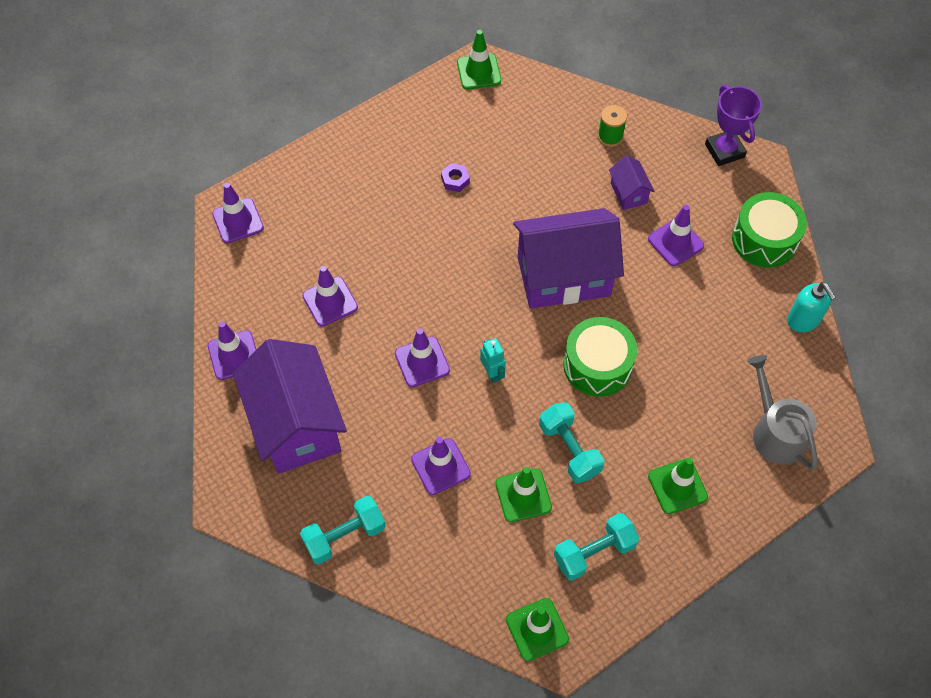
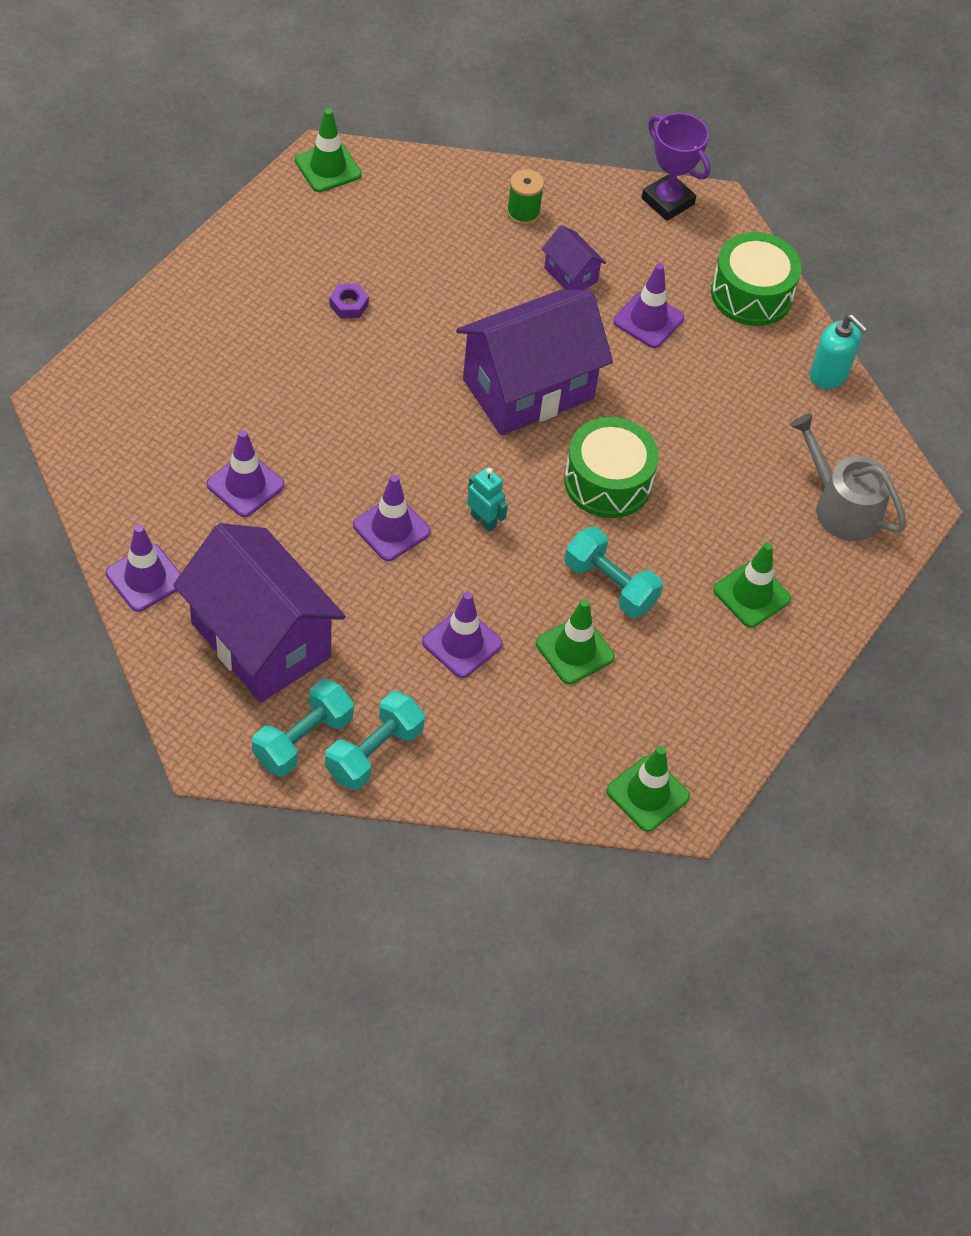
camera: 25 degrees left, 5 degrees down
(238, 221) = (83, 415): purple traffic cone -> none
(594, 552) = (682, 692): turquoise dumbbell -> turquoise dumbbell (303, 739)

